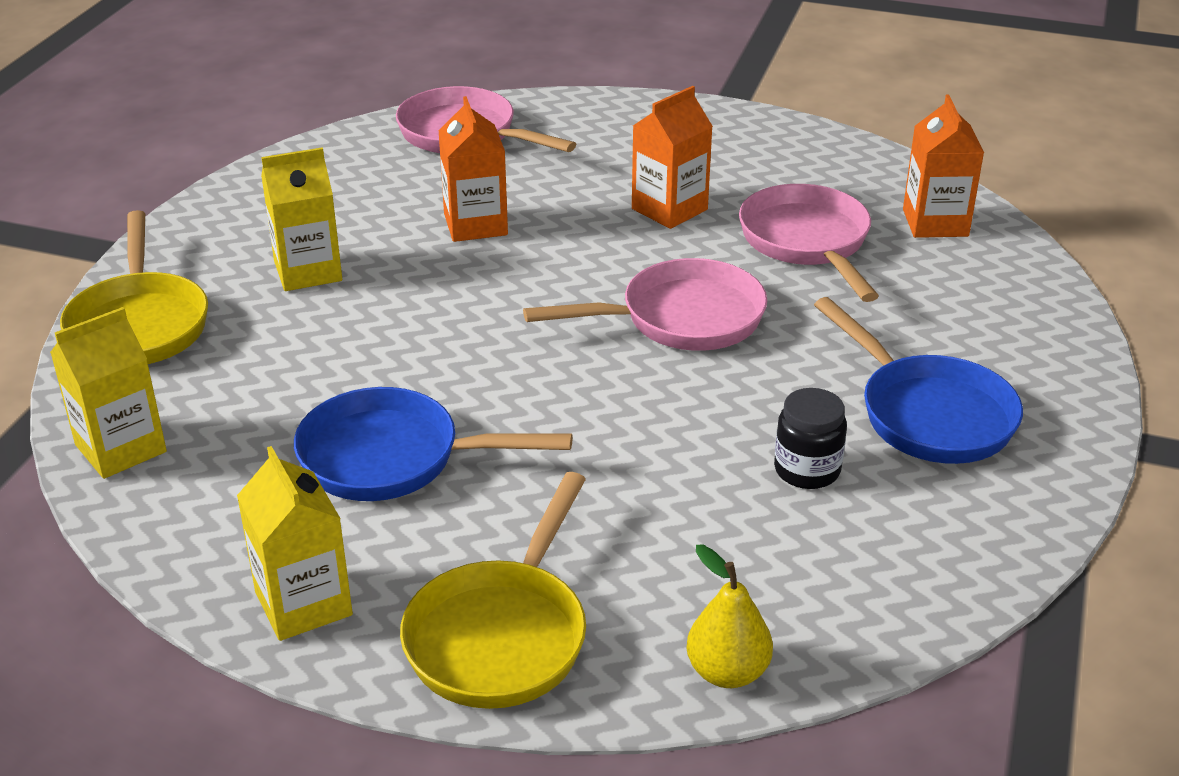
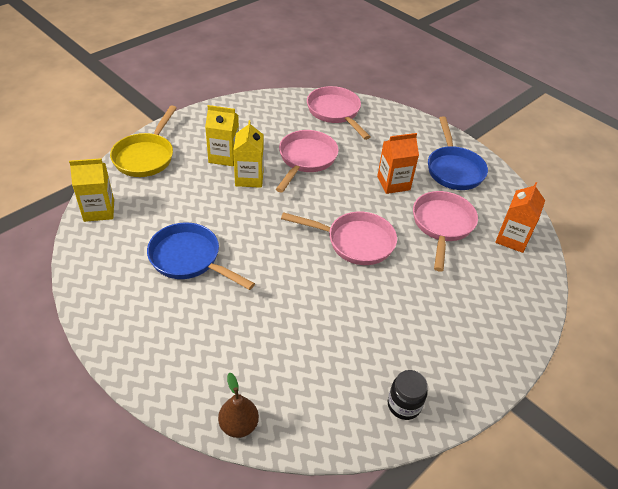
camera: 25 degrees right, 10 degrees up
(303, 604) = (109, 310): yellow carton -> yellow carton (249, 178)
(475, 224) = (306, 159): orange carton -> pink pan
(502, 635) = (167, 361): yellow pan -> none
(727, 672) = (238, 425): yellow pear -> brown pear
(807, 470) = (349, 343): black jar -> black jar (404, 405)
(928, 414) = (427, 339): blue pan -> blue pan (454, 169)

